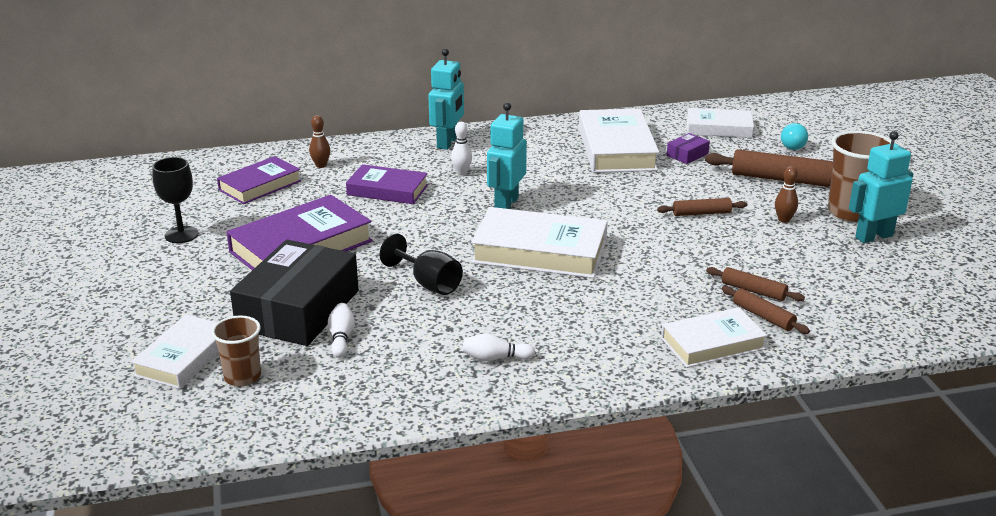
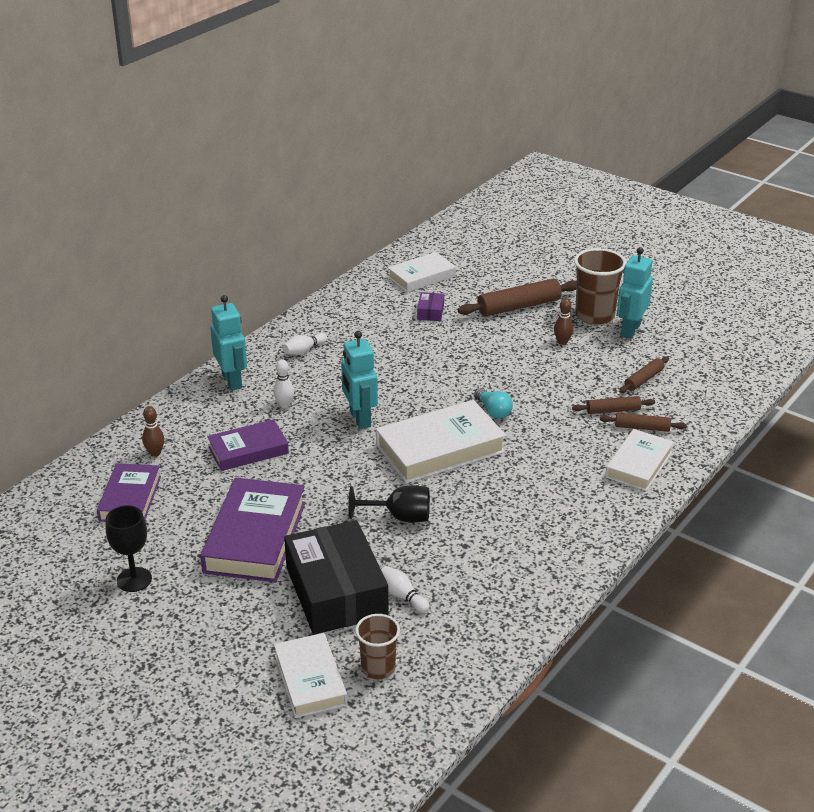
camera: 40 degrees left, 5 degrees up
(495, 358) = (526, 551): white bowling pin -> white bowling pin (304, 350)
(616, 149) = (372, 329): white book -> none
(701, 213) = (504, 361): brown rolling pin -> brown rolling pin (643, 380)
(792, 145) = (489, 271): turquoise light bulb -> turquoise light bulb (493, 411)

